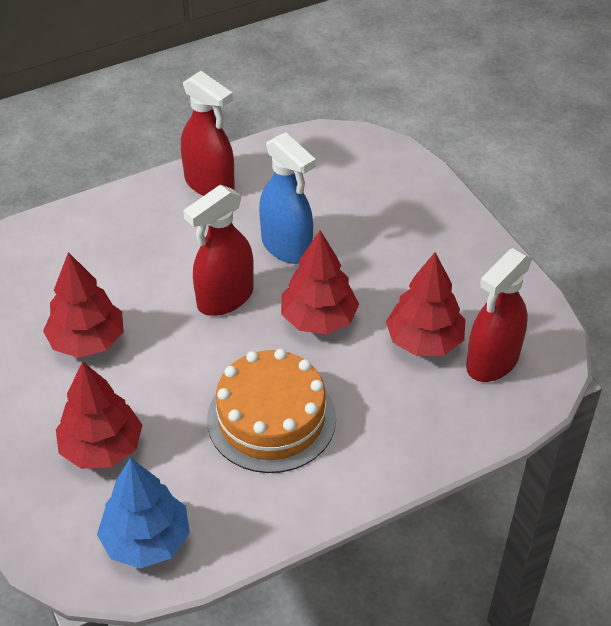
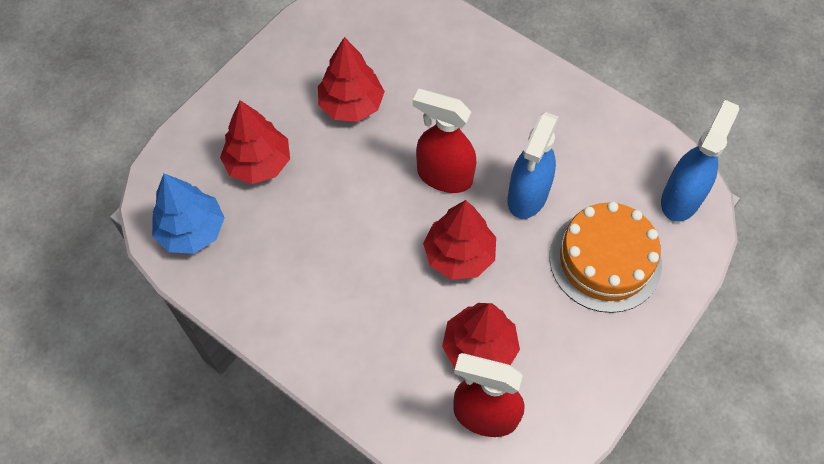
camera: 65 degrees right, 15 degrees up
(210, 184) = (565, 106): red spray bottle -> none
(271, 419) = (338, 264): orange cake -> orange cake (605, 260)
(353, 151) = (681, 198): none -> blue spray bottle

